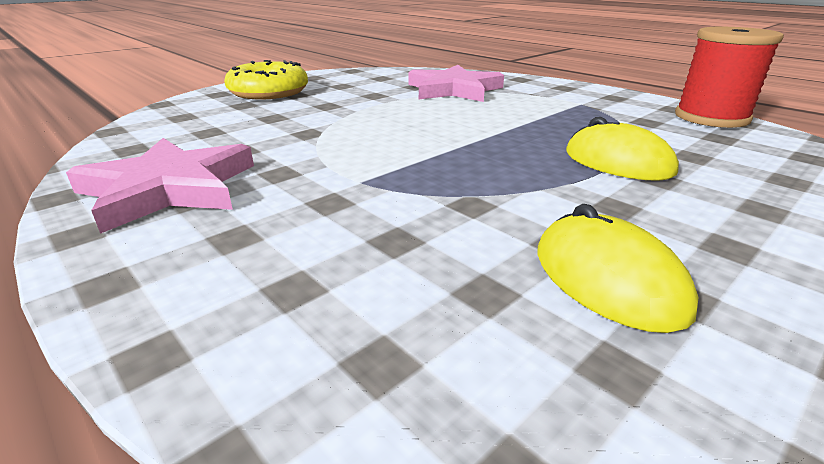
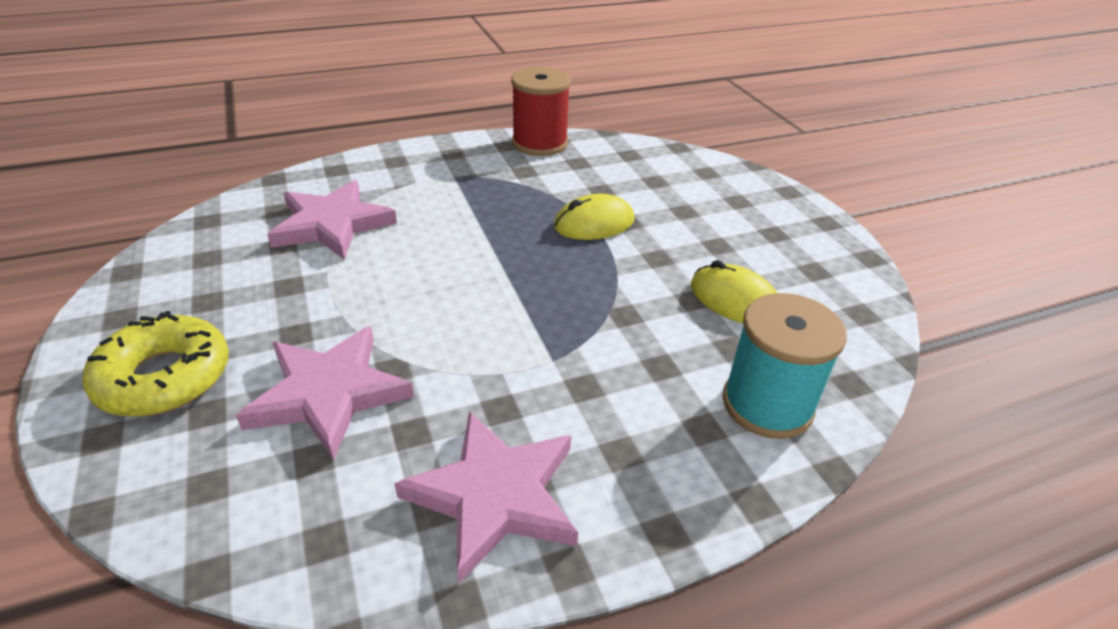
camera: 70 degrees left, 10 degrees up
(271, 123) = (329, 394): none -> pink star
(371, 344) = (767, 404): none -> turquoise spool
(607, 279) = (734, 300): yellow mouse -> yellow mouse turned 45 degrees clockwise

